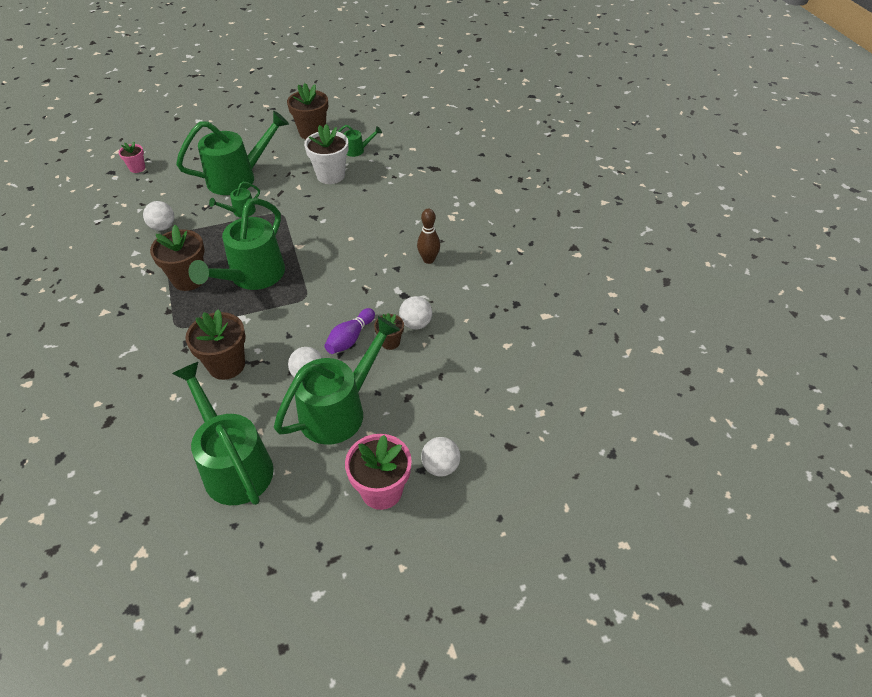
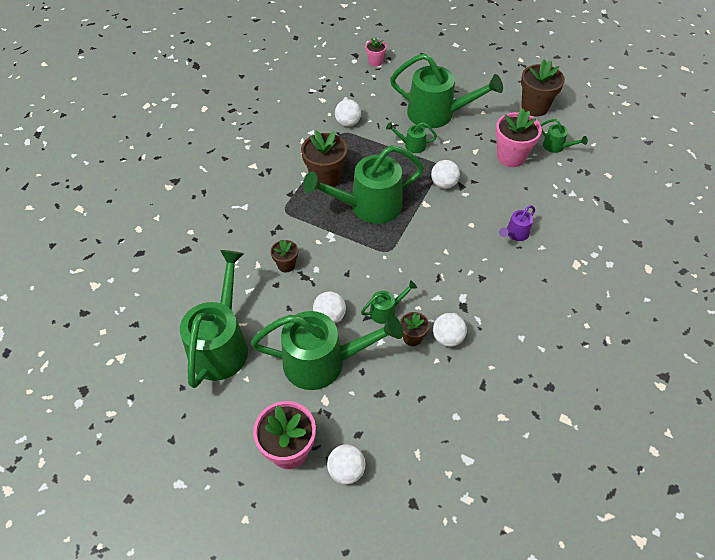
camera: 45 degrees right, 5 degrees up
(226, 365) = (286, 265): brown flower pot -> brown flower pot, size x0.55
(298, 223) = (443, 184): none -> white ball
(330, 175) = (511, 157): white flower pot -> pink flower pot
(350, 338) = (386, 311): purple bowling pin -> green watering can
(389, 224) = (515, 234): none -> purple watering can
(428, 259) = (515, 289): brown bowling pin -> none

